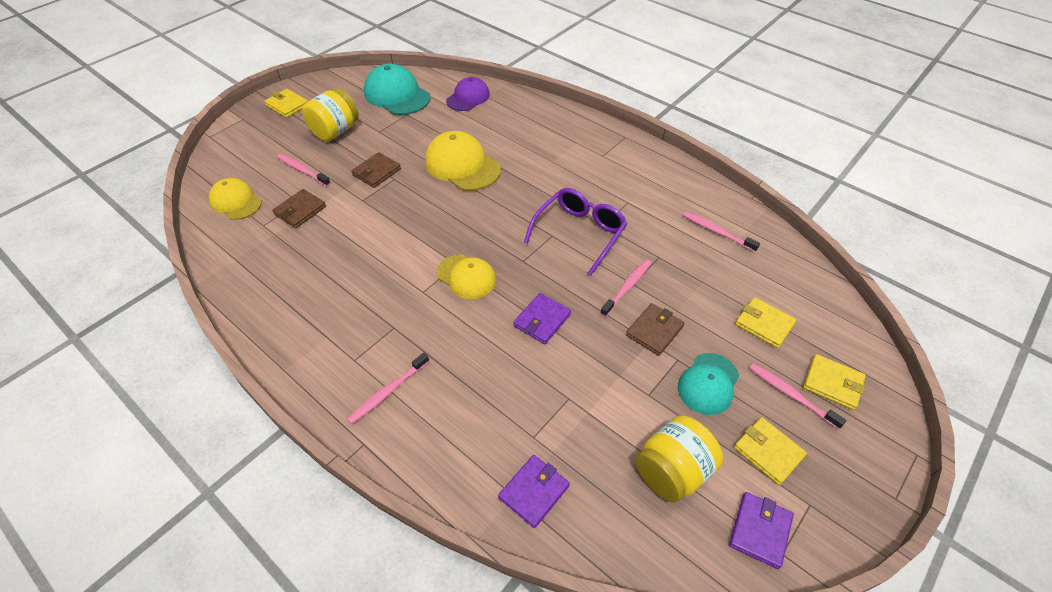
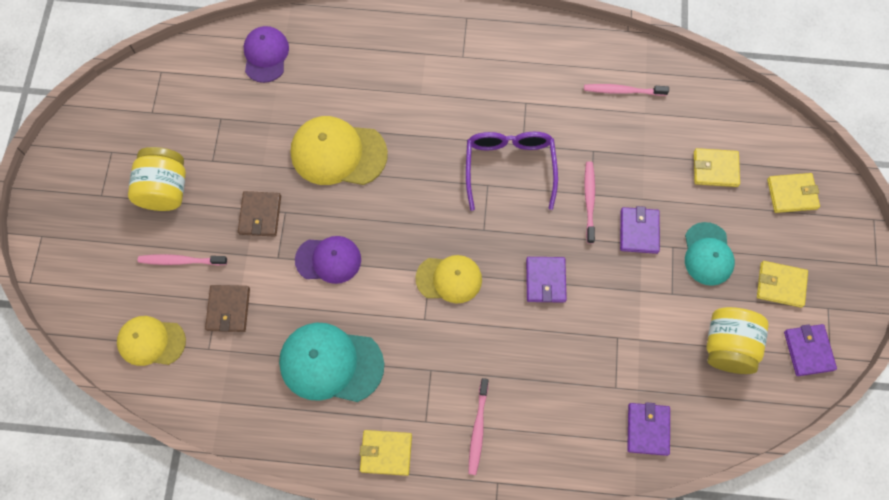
camera: 35 degrees left, 20 degrees up
(287, 105) = (73, 186): yellow wallet -> yellow wallet (386, 453)
(393, 219) = (328, 260): none -> purple cap
(397, 95) = (184, 97): turquoise cap -> turquoise cap (331, 363)
(654, 331) = (639, 231): brown wallet -> purple wallet
(791, 395) = (770, 224): pink toothbrush -> none

